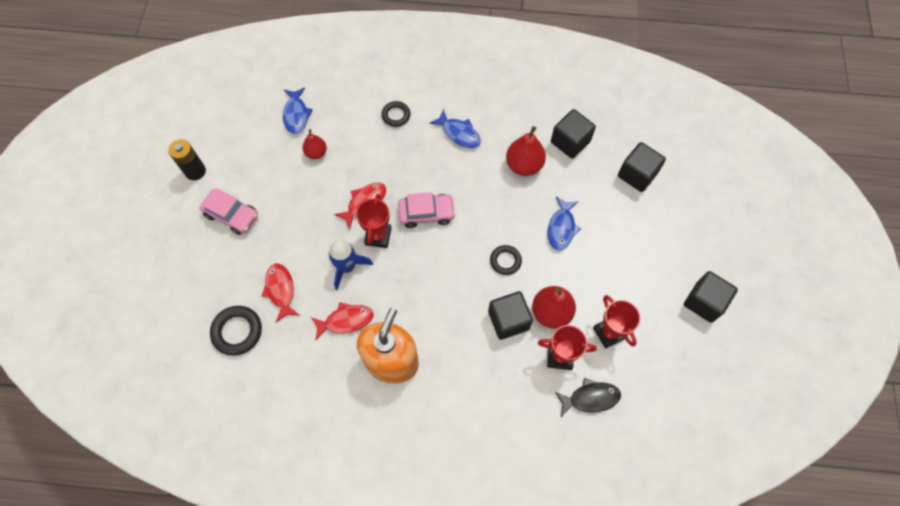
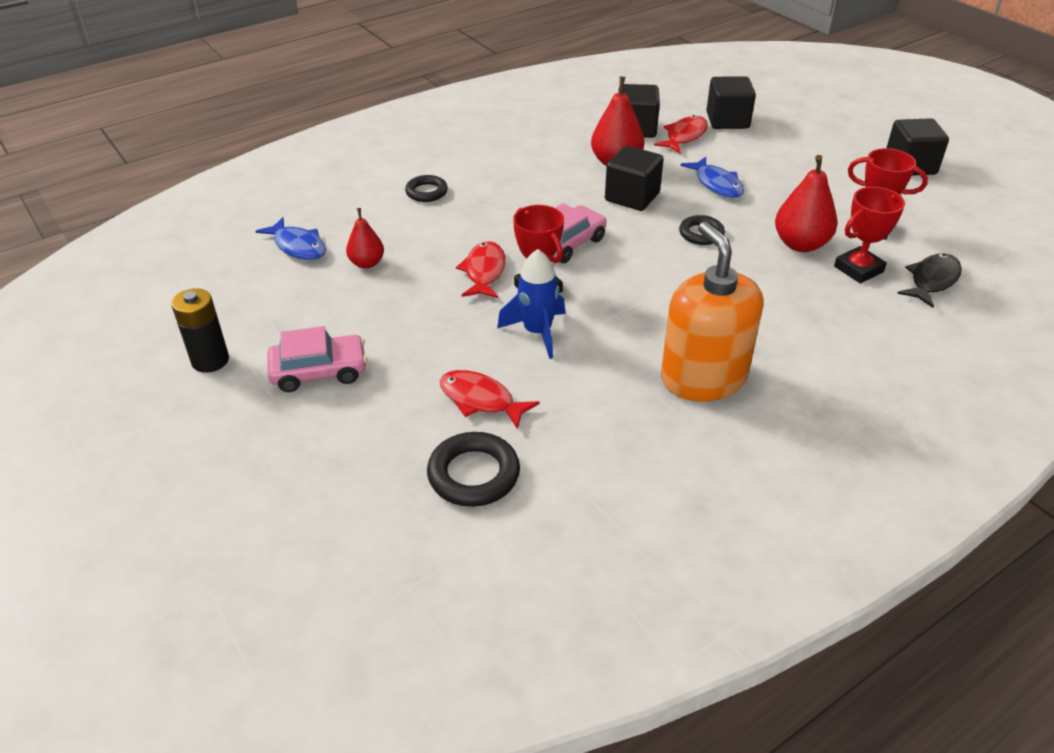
camera: 40 degrees left, 25 degrees down
(346, 321) = (601, 377): red fish -> red fish (684, 136)
(459, 133) = (517, 173): blue fish -> none
(508, 320) = (771, 273): black cube -> black cube (632, 197)

